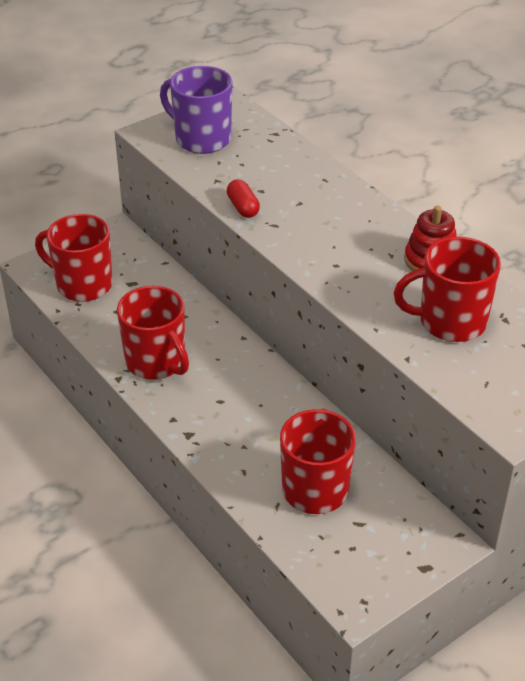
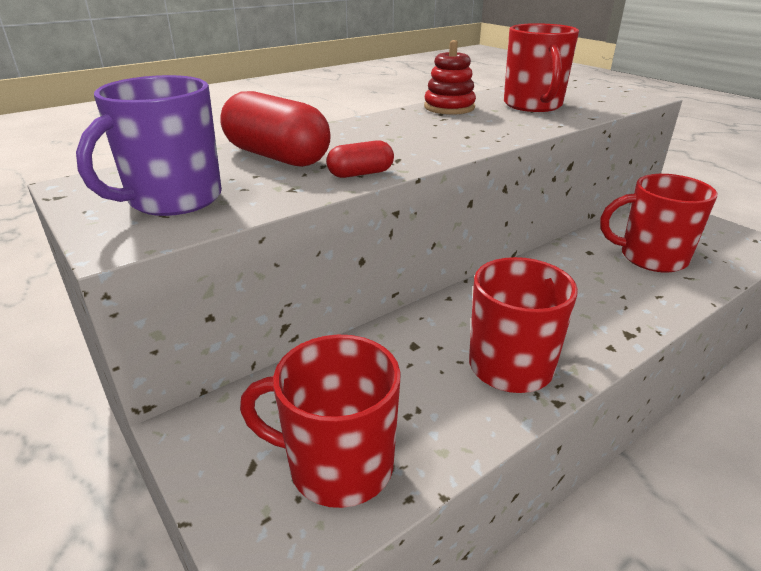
camera: 90 degrees left, 10 degrees down
(82, 285) = (337, 465): red mug -> red mug turned 75 degrees clockwise
(278, 169) = (277, 156): none -> red capsule

